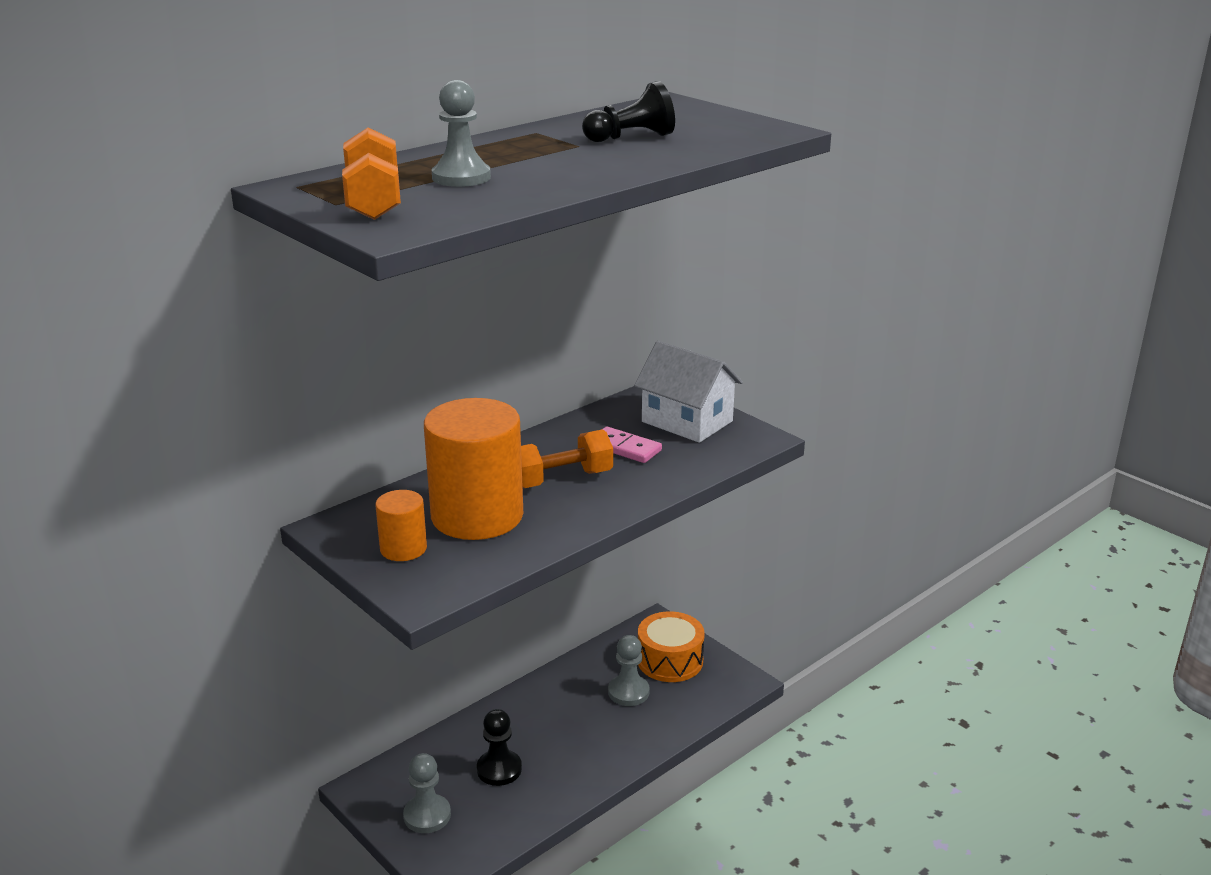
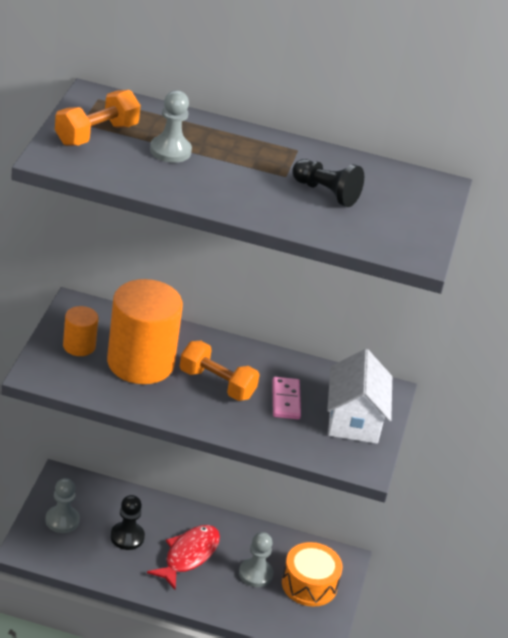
camera: 50 degrees right, 10 degrees up
(565, 731) = (188, 555): none -> red fish

